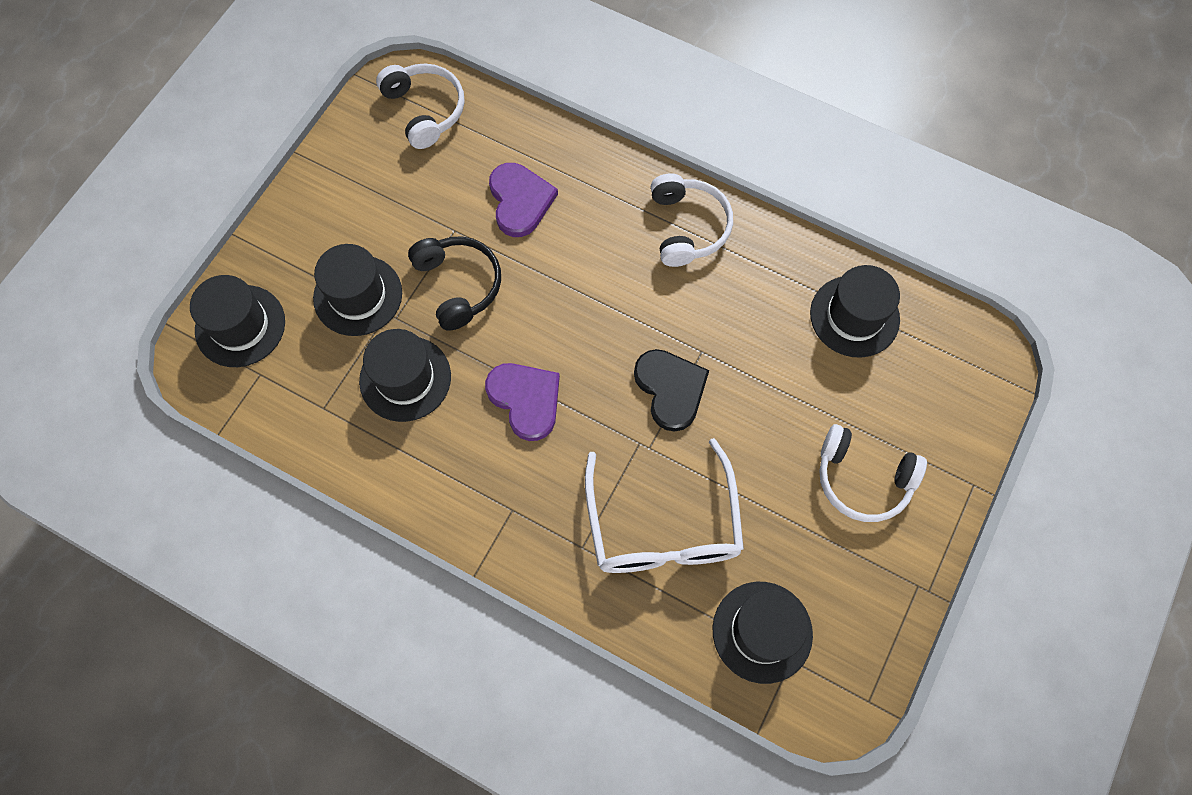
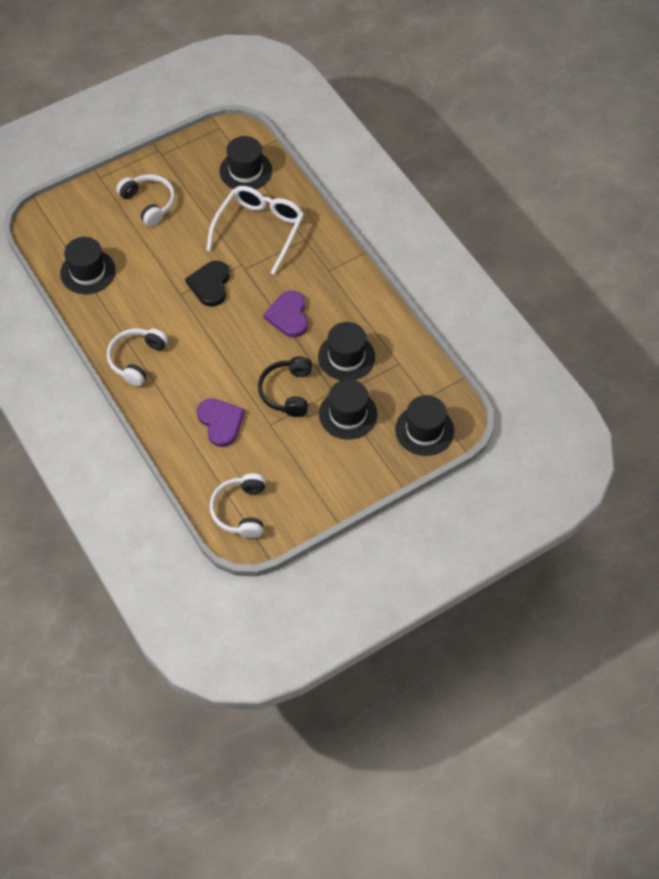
camera: 150 degrees left, 10 degrees down
(520, 201) = (220, 422): purple heart -> purple heart turned 135 degrees clockwise

